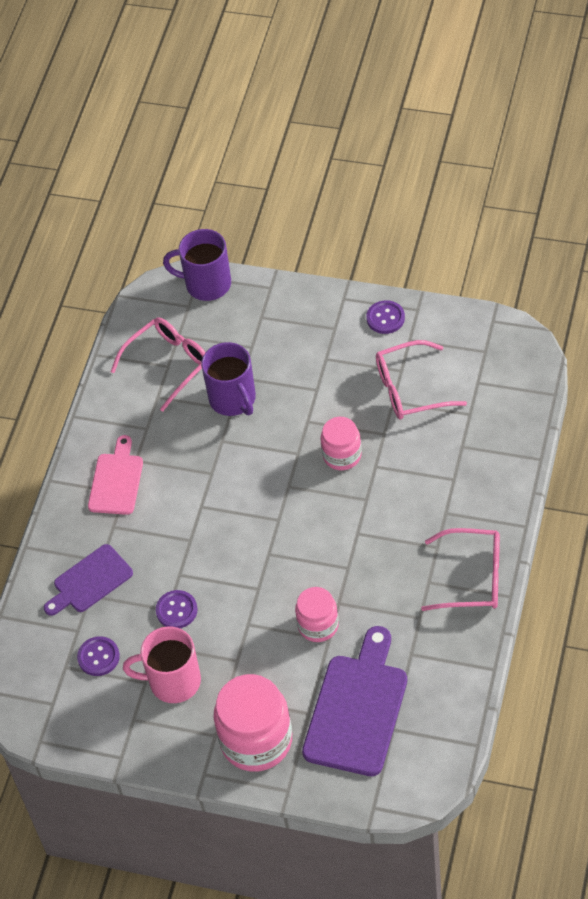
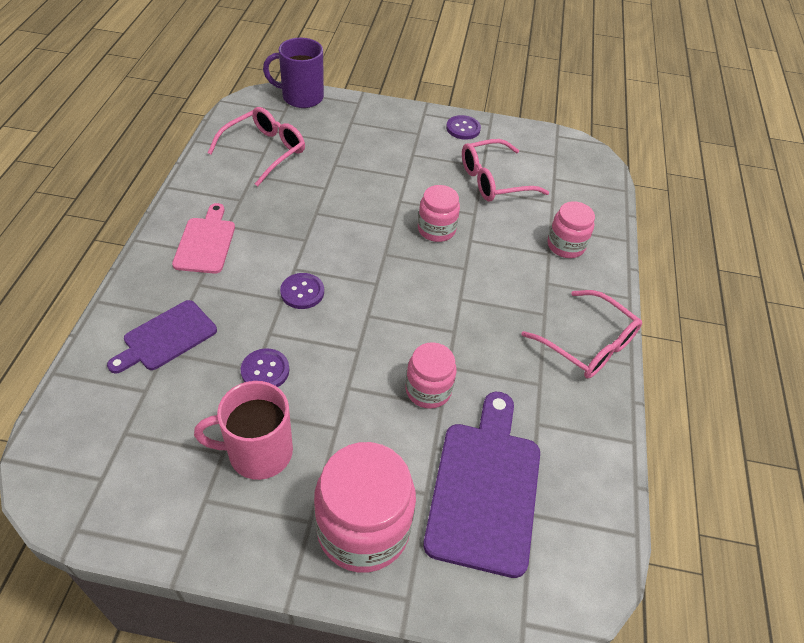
camera: 15 degrees left, 5 degrees down
(98, 657) = (167, 422): purple button -> purple button (302, 292)
(233, 399) = (327, 180): purple mug -> none
(473, 469) = (565, 246): none -> pink jar
(473, 577) = (588, 344): pink glasses -> pink glasses turned 45 degrees clockwise

